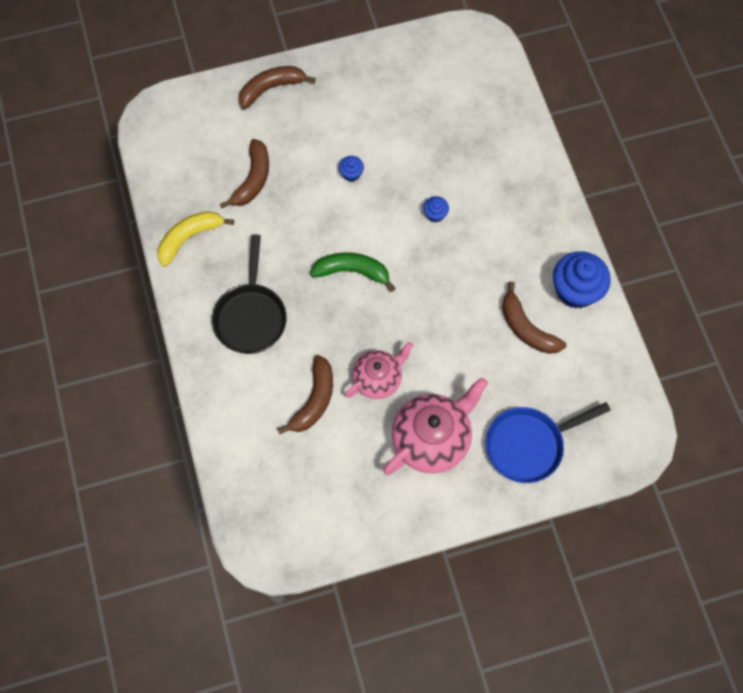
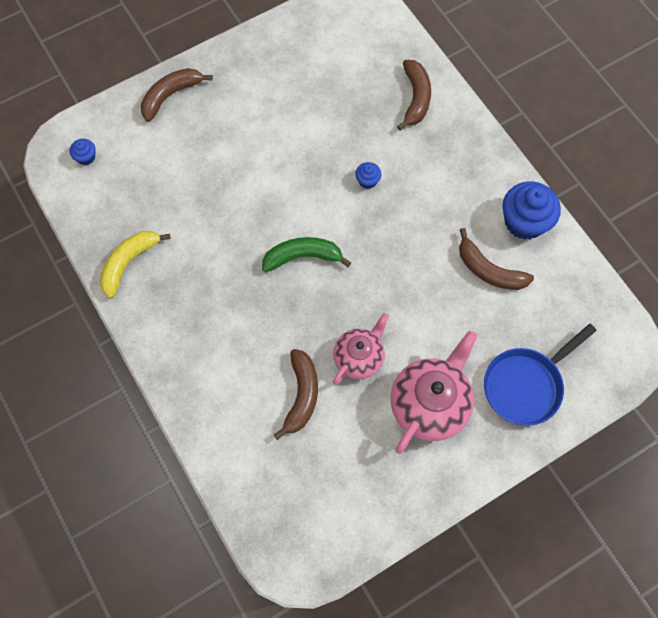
camera: 15 degrees left, 0 degrees up
(251, 316) = (213, 327): black pan -> none
(253, 179) = (177, 189): brown banana -> brown banana (415, 98)
(351, 174) = (274, 160): blue cupcake -> blue cupcake (86, 157)

